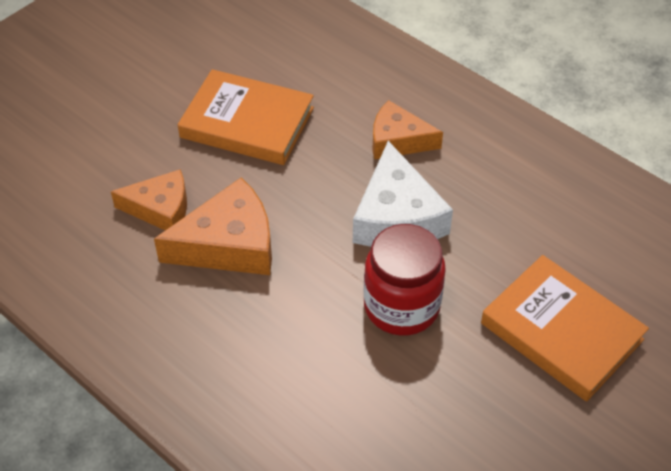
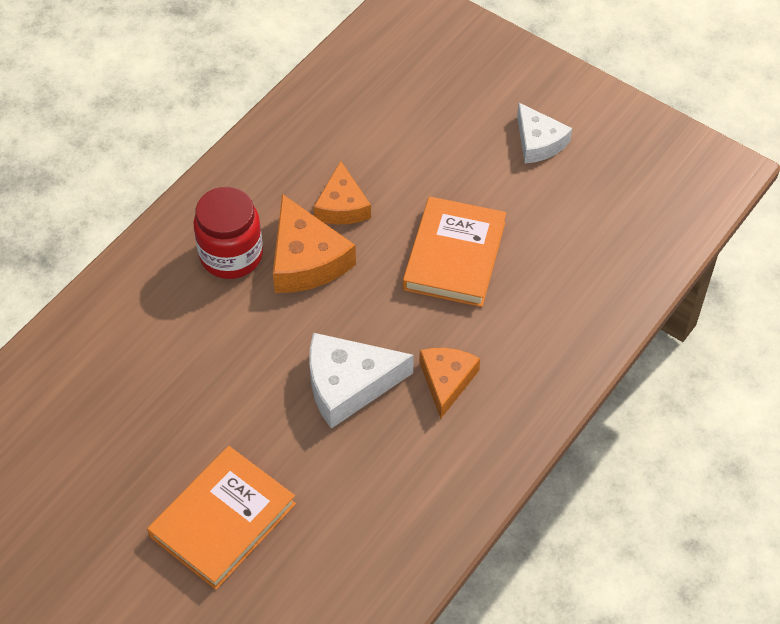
camera: 85 degrees right, 5 degrees up
(117, 49) = (538, 142): none -> white cheese
(401, 306) = (245, 392): red jar -> red jar (231, 255)

